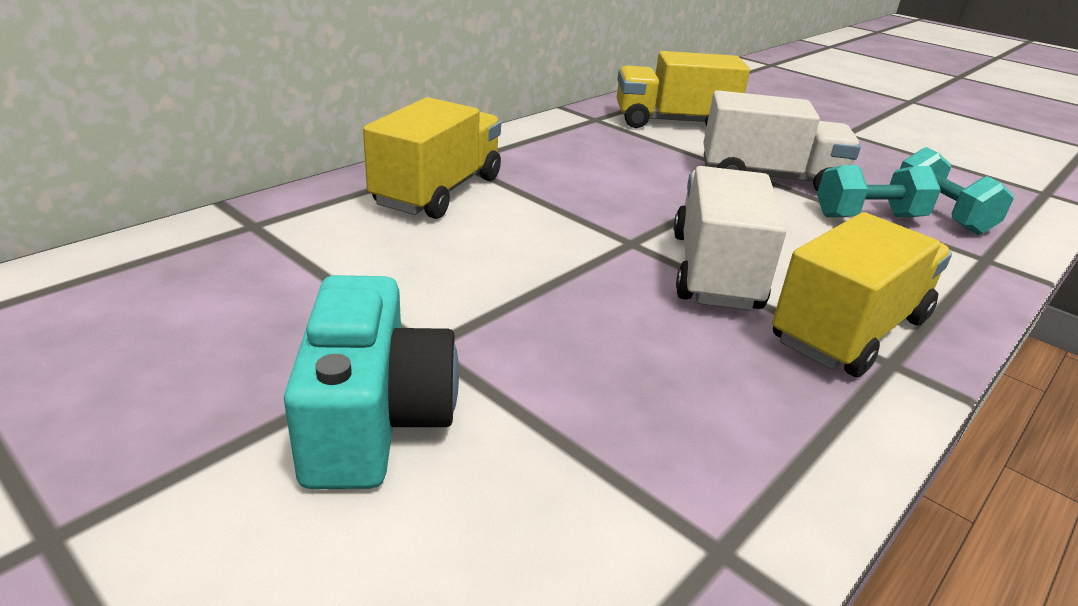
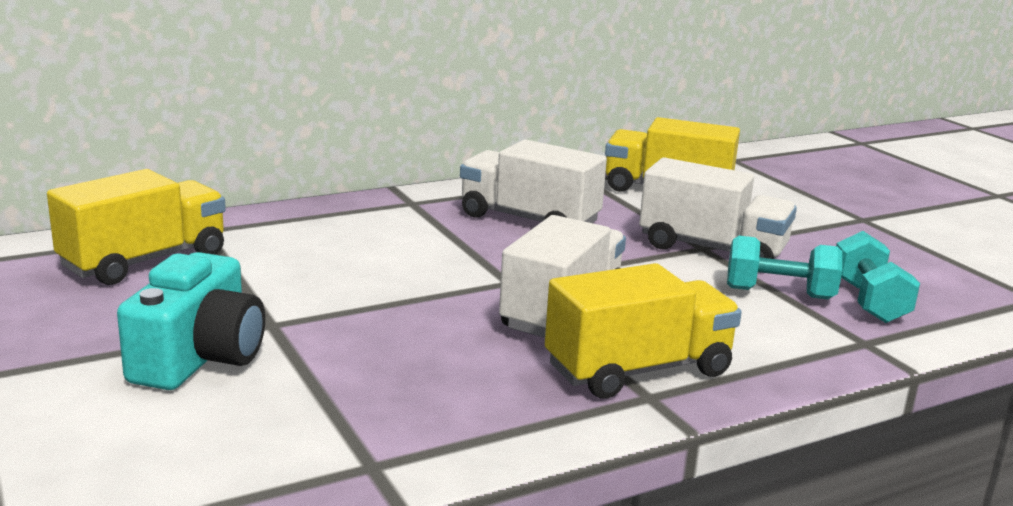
camera: 20 degrees right, 10 degrees down
(438, 191) = (373, 223): yellow truck -> yellow truck (144, 261)
(585, 167) = (529, 219): none -> white truck

